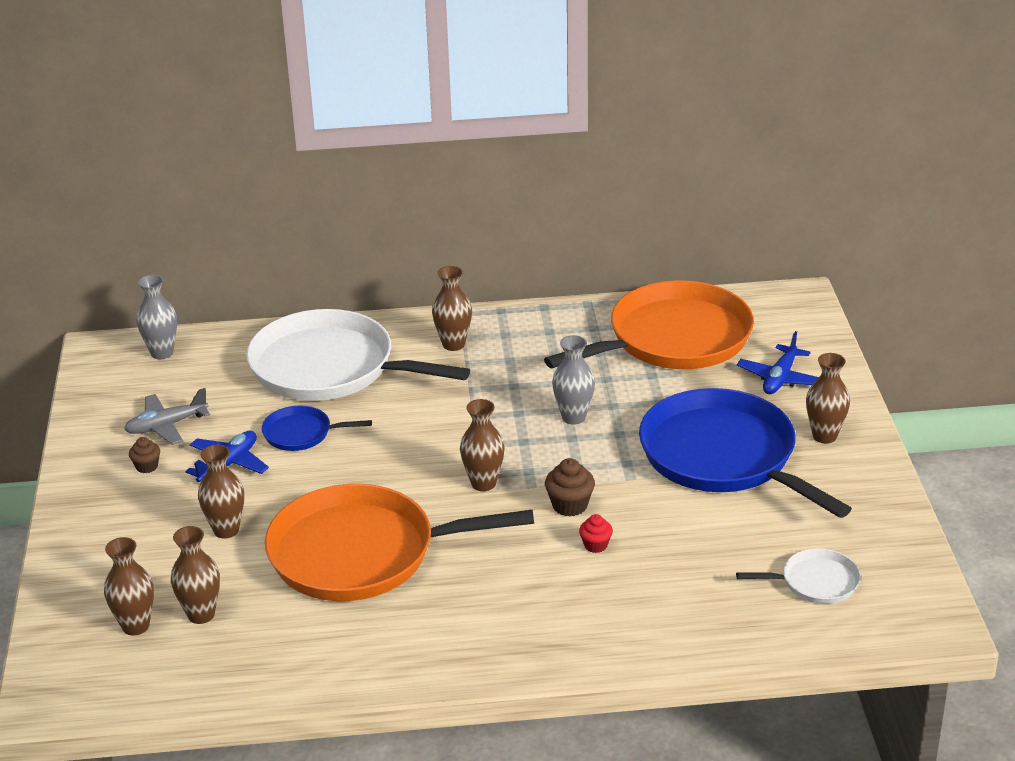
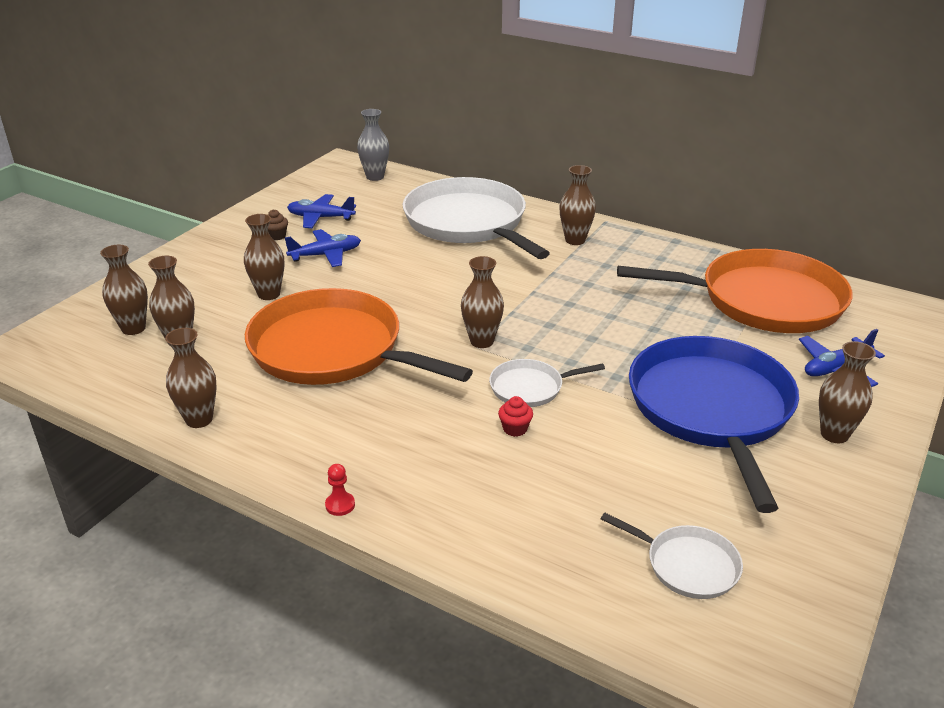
camera: 35 degrees right, 0 degrees up
(166, 426) = (321, 218): grey plane -> blue plane
(301, 433) = (397, 255): blue pan -> none
(324, 670) = (199, 419): none -> brown vase
(532, 671) = (340, 505): none -> red pawn
(570, 505) = (530, 388): brown cupcake -> white pan
(573, 417) = (610, 324): grey vase -> none

